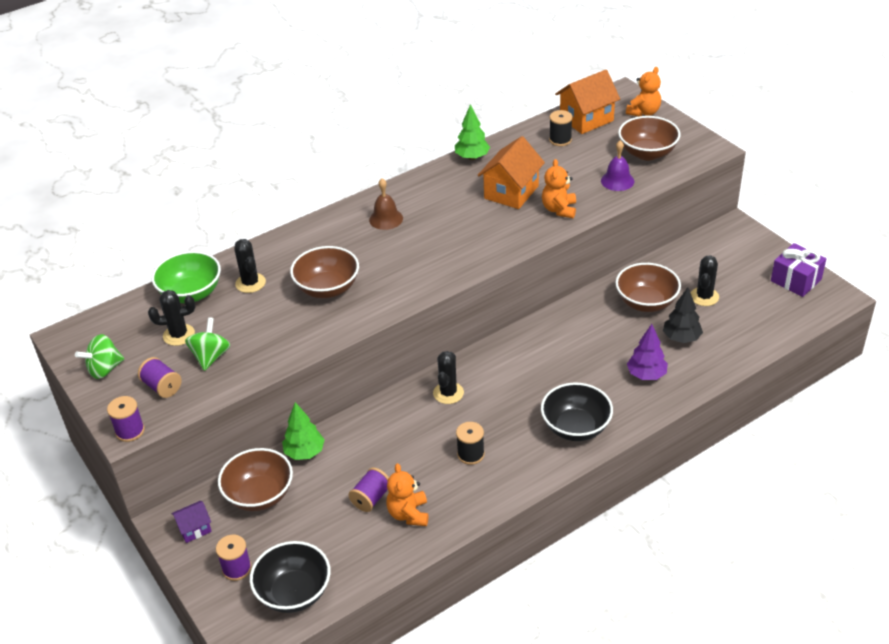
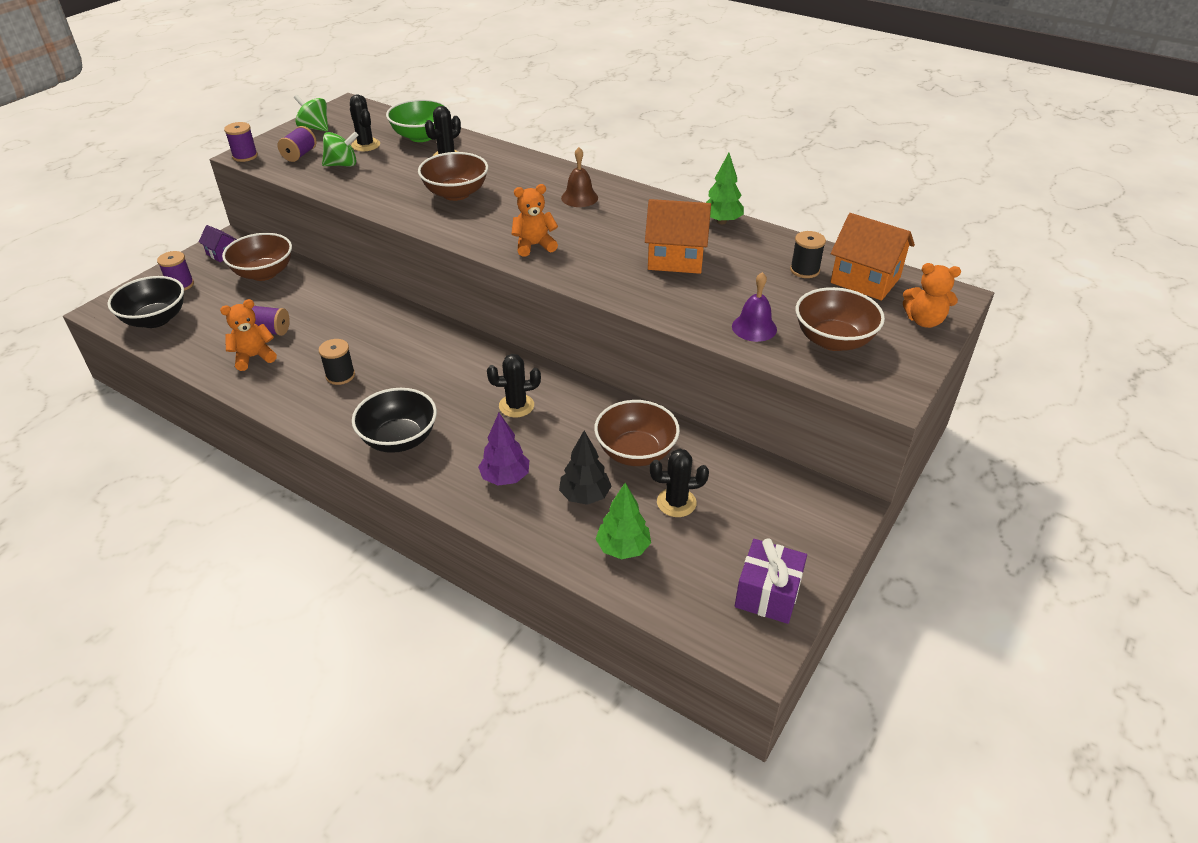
camera: 65 degrees right, 0 degrees up
(305, 452) = (319, 281): green tree -> green tree (623, 548)
(448, 393) = (422, 341): black cactus -> black cactus (516, 406)
(559, 209) = (665, 296): orange teddy bear -> orange teddy bear (534, 245)

